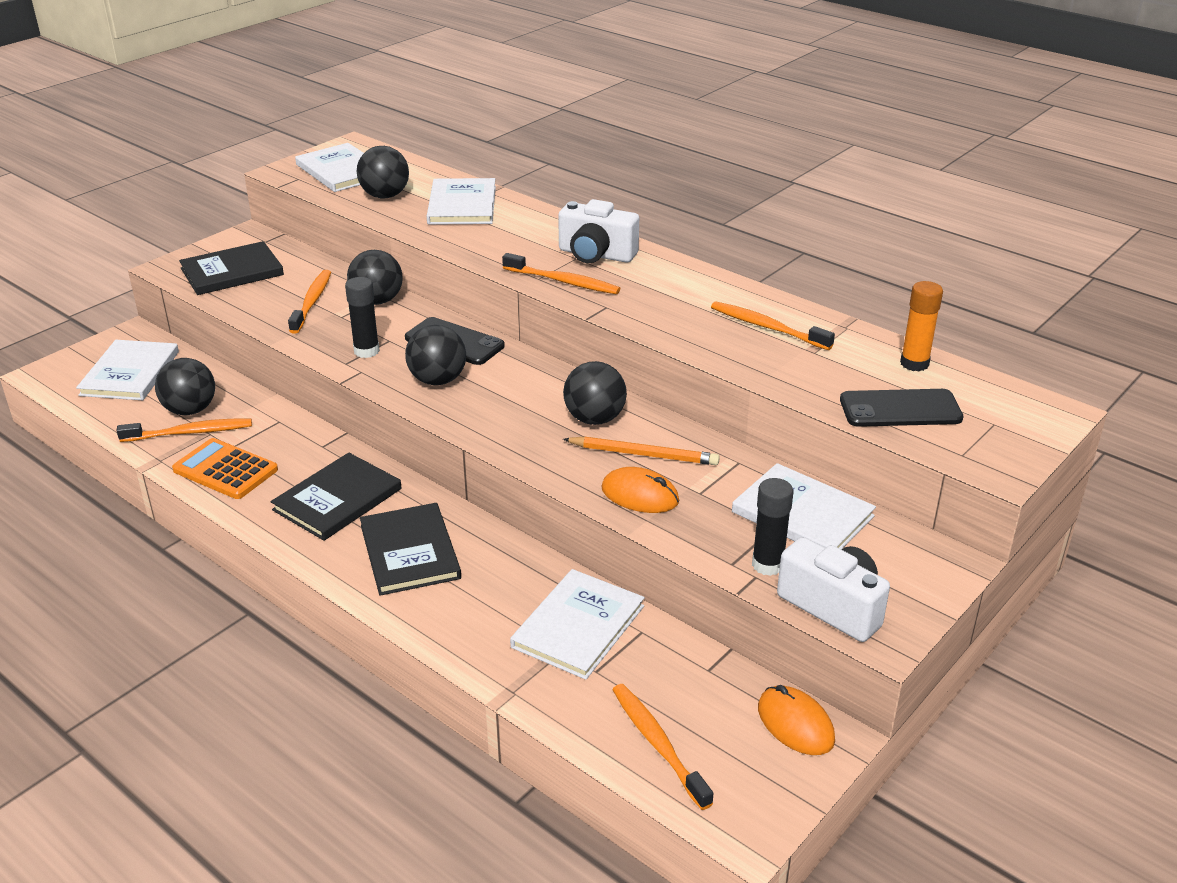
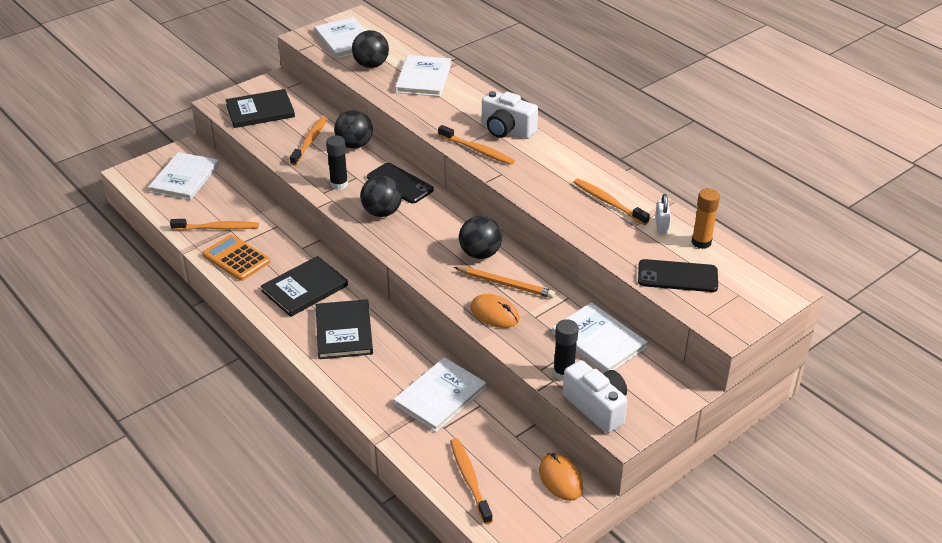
camera: 10 degrees right, 5 degrees up
(190, 410) = (220, 211): black ball -> none
(851, 348) = (661, 225): none -> white padlock

